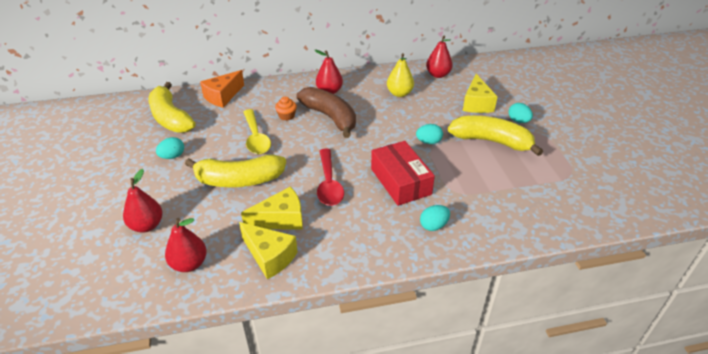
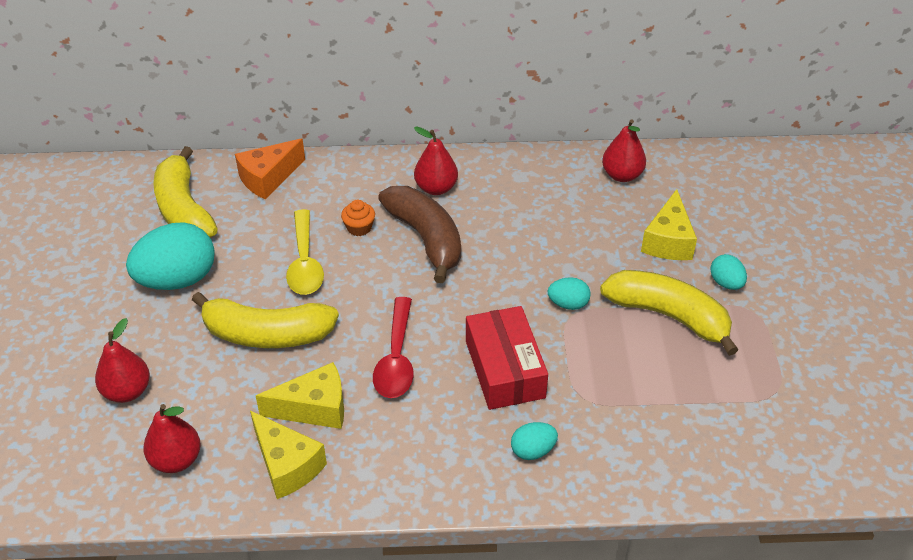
camera: 10 degrees right, 5 degrees up
(172, 156) = (177, 280): turquoise egg -> turquoise egg, size x2.06
(399, 93) = (548, 206): yellow pear -> none

